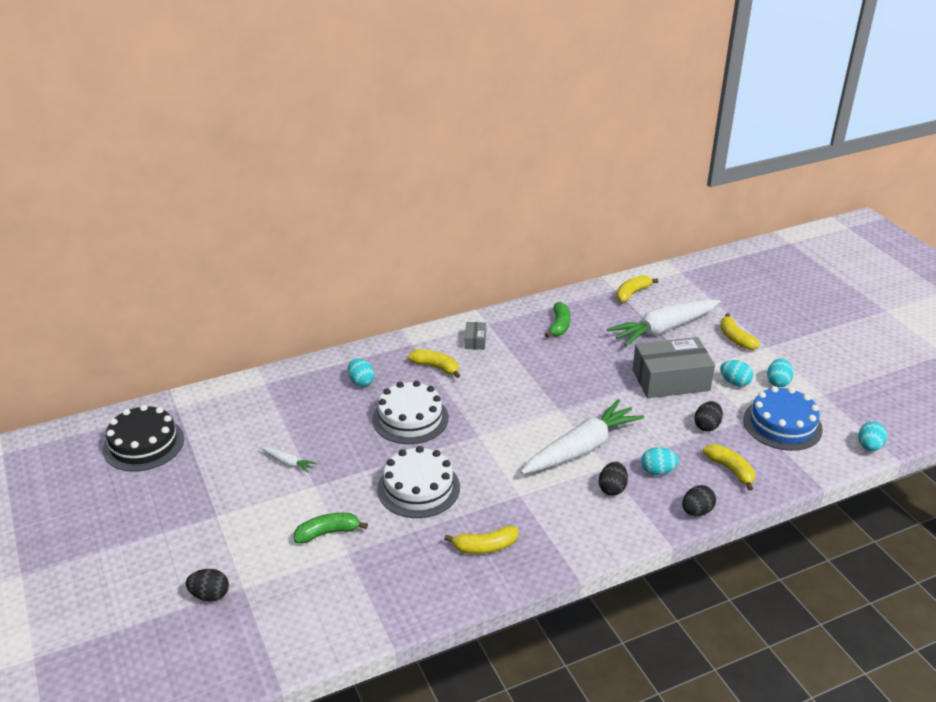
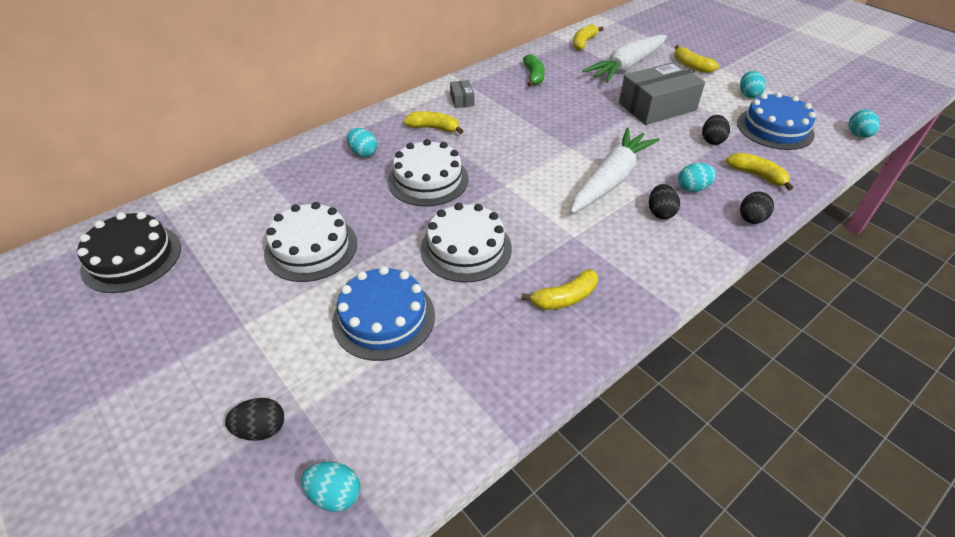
camera: 15 degrees left, 10 degrees up
(288, 462) = (311, 248): white carrot -> white cake
(328, 533) = (384, 318): green banana -> blue cake
(734, 382) = (712, 100): turquoise egg -> turquoise egg (335, 494)

